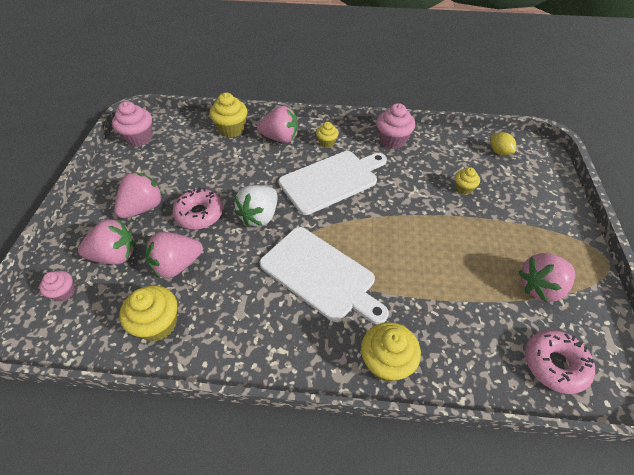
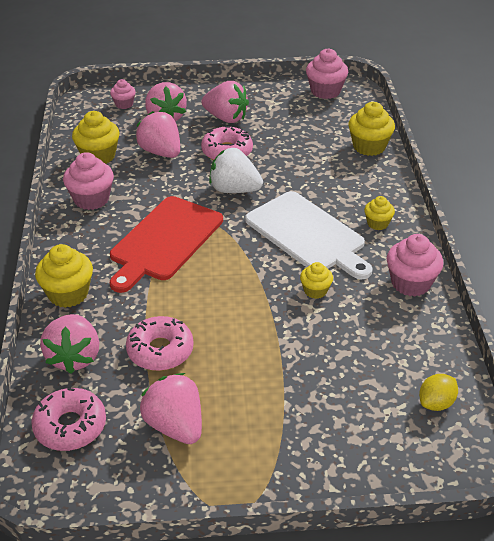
camera: 80 degrees right, 10 degrees down
(236, 335) = (91, 199): none -> pink cupcake
(280, 138) = (369, 185): pink strawberry -> pink strawberry (74, 357)
(320, 275) = (164, 241): white cutting board -> red cutting board
(461, 290) = (160, 350): none -> pink donut
(463, 188) = (334, 357): yellow cupcake -> yellow cupcake (315, 290)

